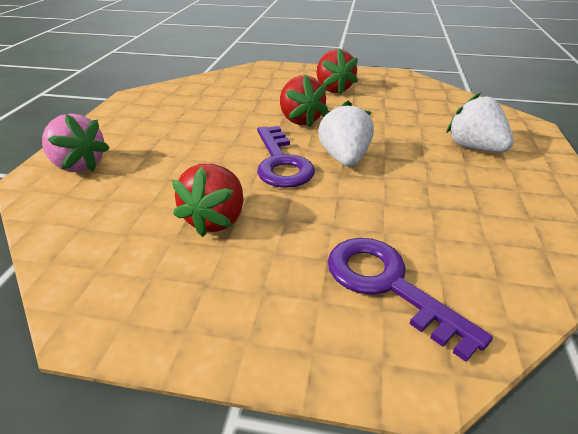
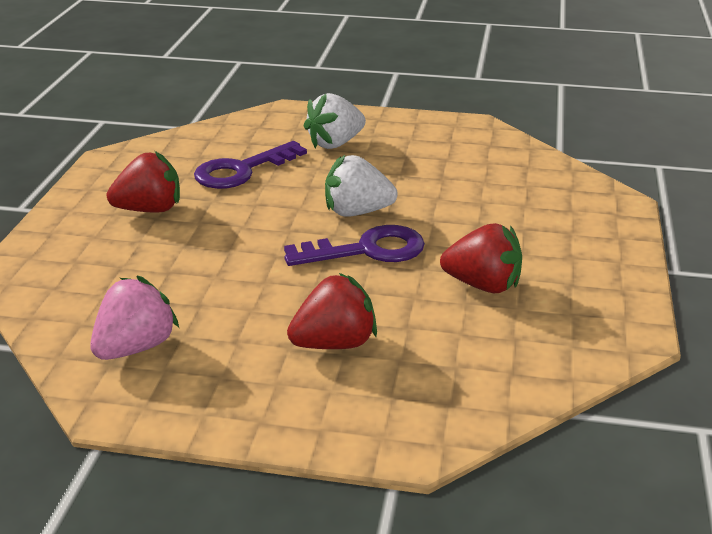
camera: 90 degrees left, 5 degrees down
(79, 165) = (378, 408): pink strawberry -> pink strawberry (135, 347)
(300, 120) = (252, 237): red strawberry -> red strawberry (334, 343)
(387, 285) = (548, 205): purple key -> purple key (241, 170)

